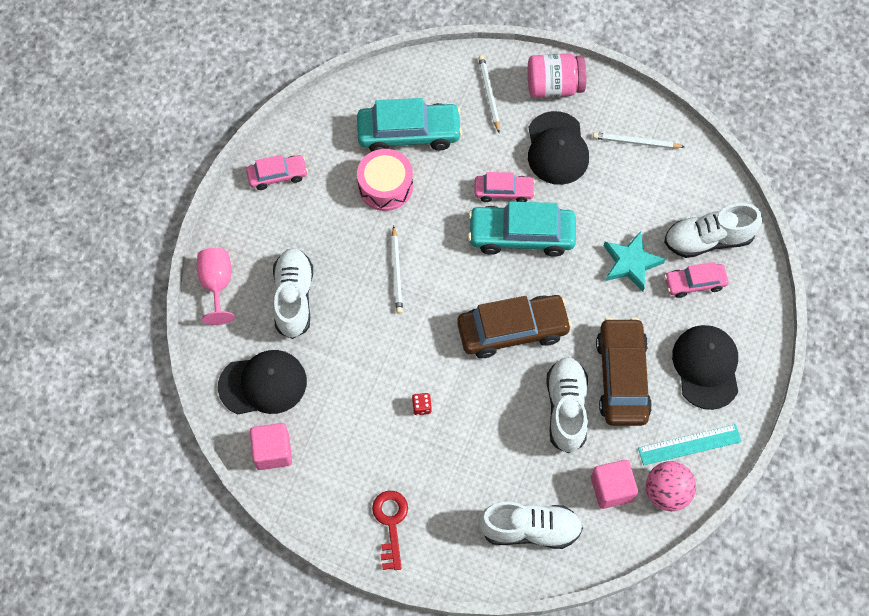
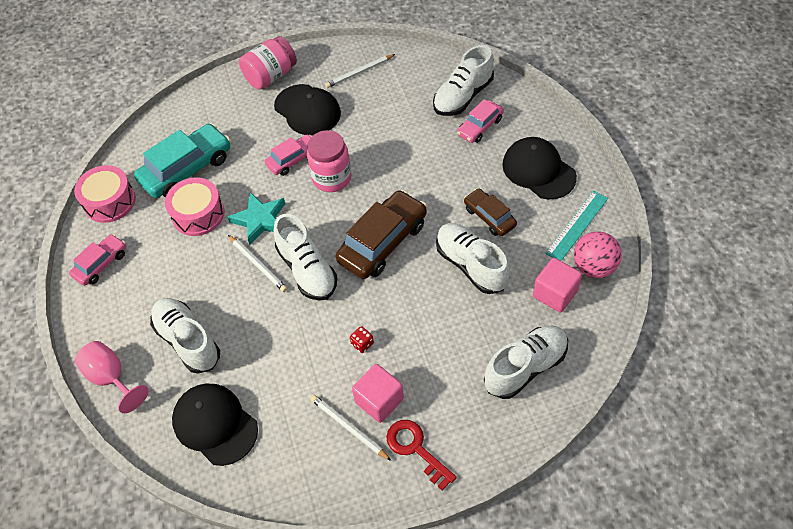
camera: 35 degrees left, 10 degrees down
(263, 384) = (215, 424): black cap -> black cap turned 90 degrees counterclockwise
(273, 451) = (268, 471): pink cube -> pink cube (379, 400)
(325, 118) = (109, 201): none -> pink drum
(431, 307) = (307, 270): none -> white shoe
(489, 94) = (227, 108): white pencil -> white pencil (349, 428)
(521, 235) = (332, 178): turquoise car -> pink jar
(622, 377) = (489, 217): brown car -> brown car, size x0.57
(631, 263) = (425, 143): turquoise star -> turquoise star (260, 220)

